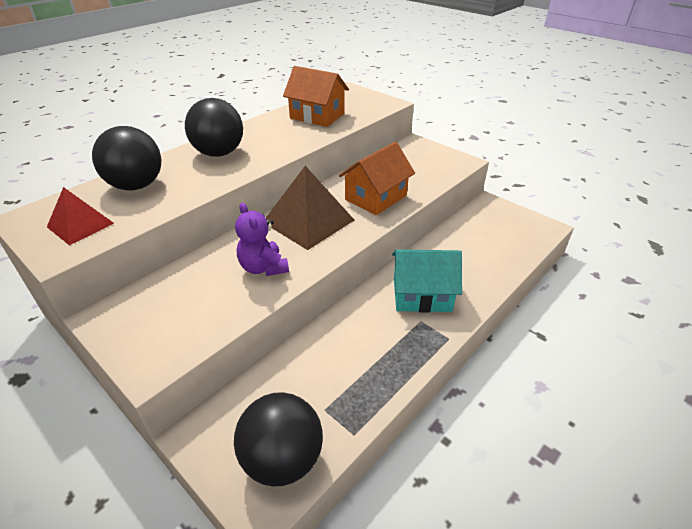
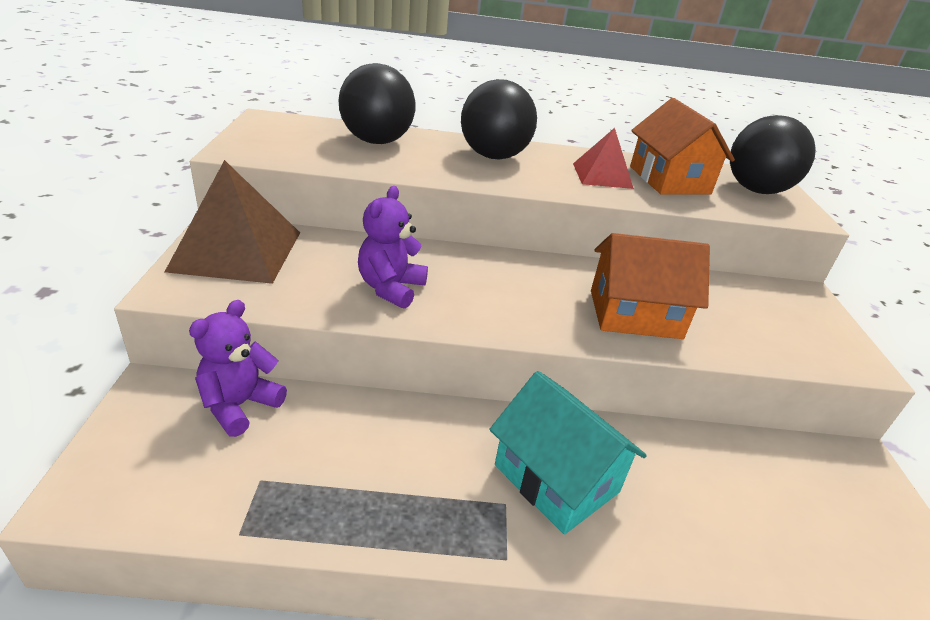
camera: 45 degrees right, 5 degrees down
(80, 225) = (285, 143): red pyramid -> red pyramid (602, 175)
(256, 394) = (239, 405): none -> purple teddy bear
(282, 459) = (158, 480): black ball -> black ball (756, 190)
(308, 221) = (510, 282): brown pyramid -> brown pyramid (236, 250)

